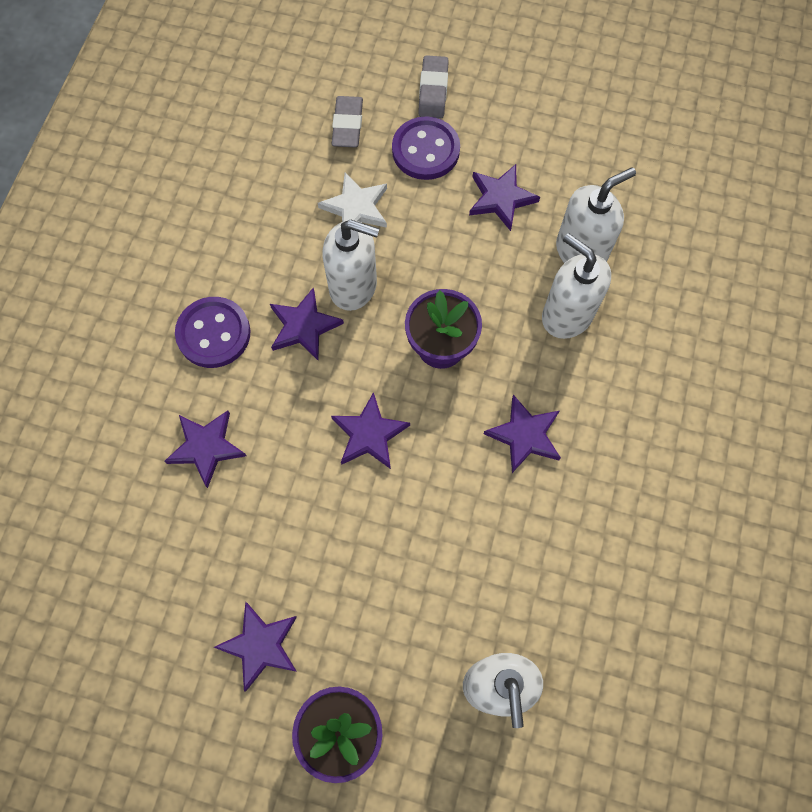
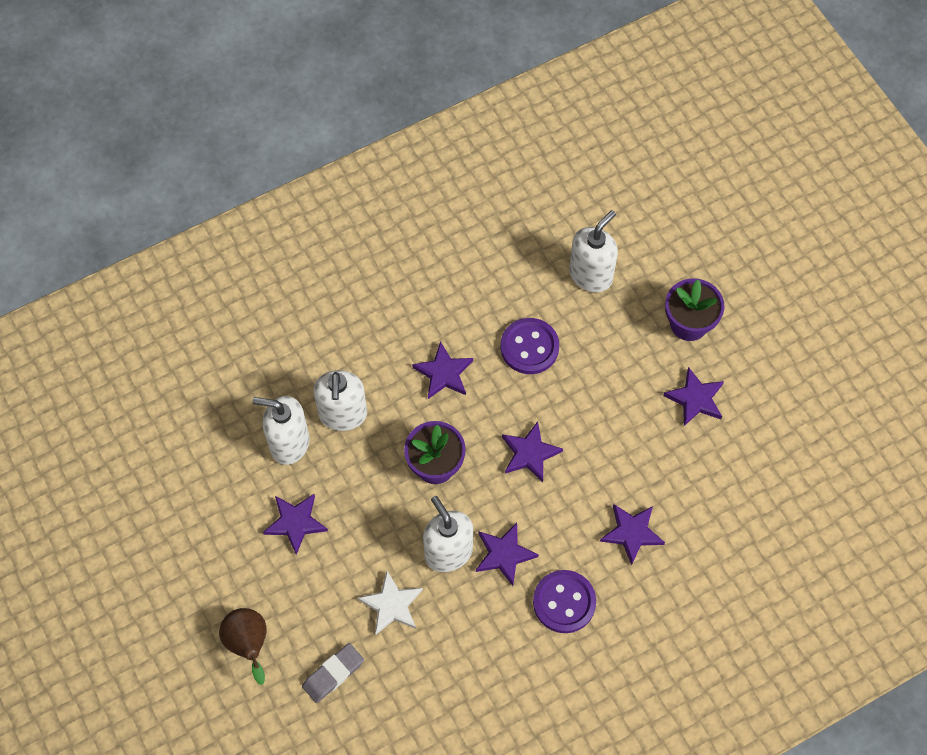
camera: 135 degrees left, 5 degrees down
(425, 150) = (304, 603): purple button -> purple button (529, 347)
(433, 90) = (248, 644): grey eraser -> brown pear

